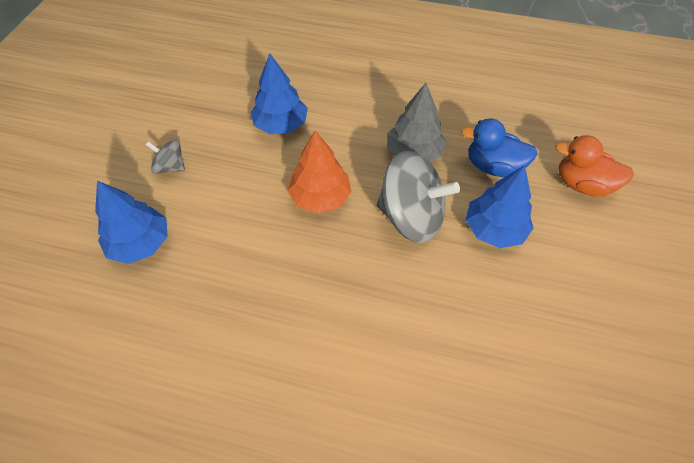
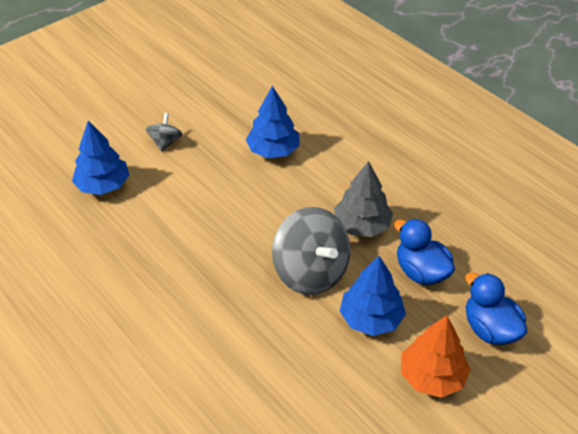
camera: 35 degrees right, 10 degrees down
(170, 167) = (165, 142): grey spinning top -> grey spinning top turned 45 degrees clockwise
(320, 197) = (254, 220): orange tree -> orange tree (432, 376)
(582, 184) = (490, 329): orange duck -> blue duck

